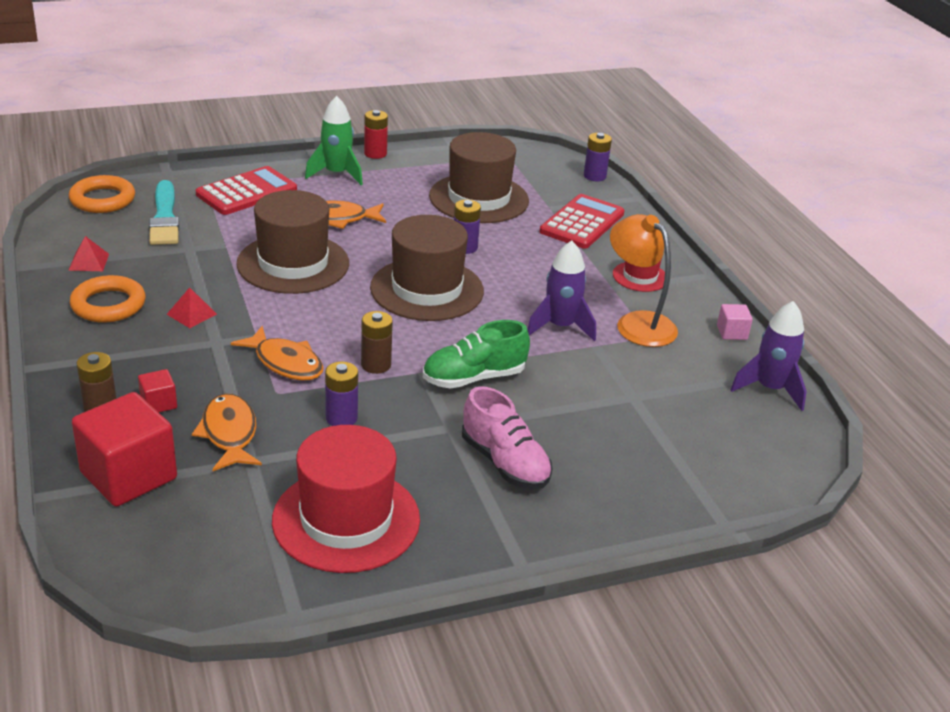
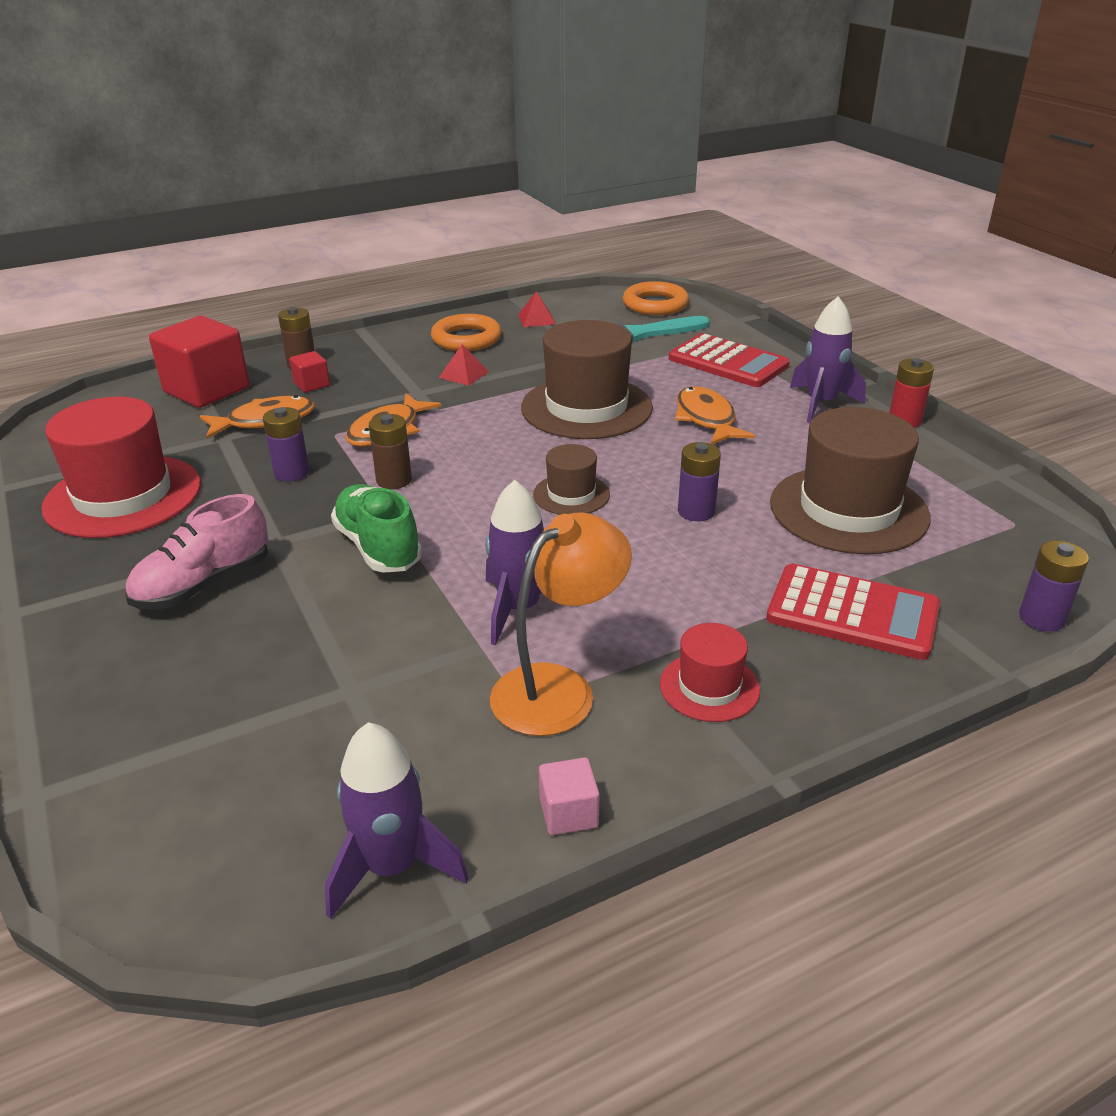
camera: 85 degrees right, 0 degrees up
(336, 174) = (821, 403): green rocket -> purple rocket
(427, 289) = (571, 494): brown hat -> brown hat, size x0.51

